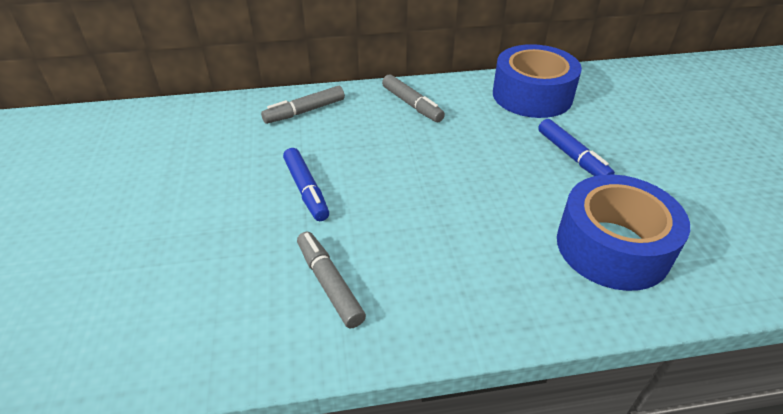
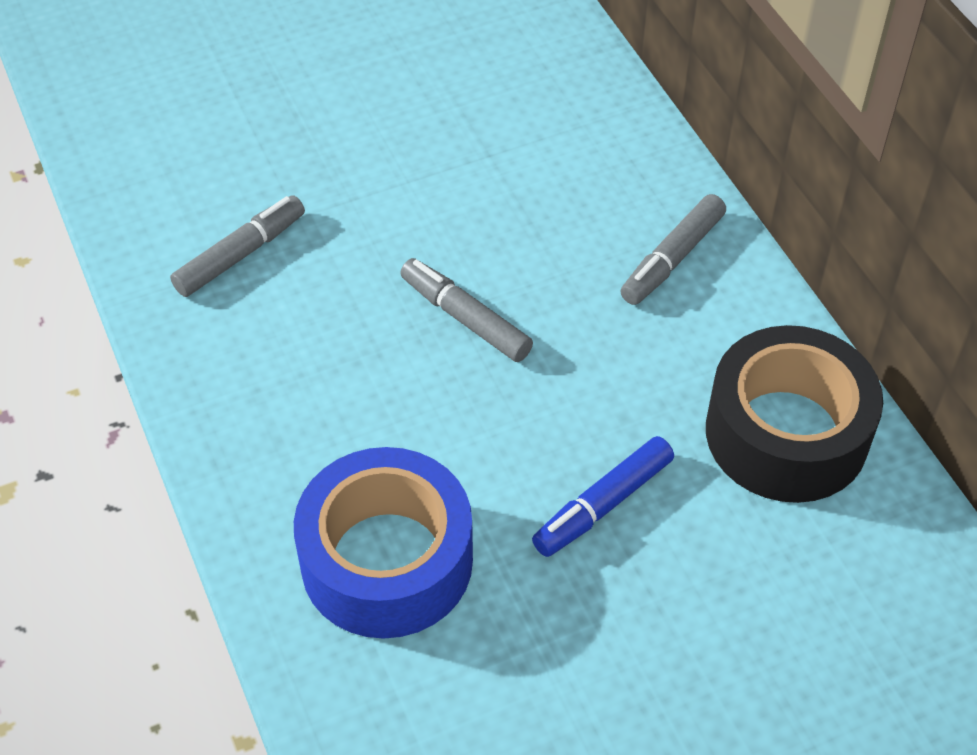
camera: 75 degrees right, 10 degrees up
(305, 111) = (593, 129): grey marker -> grey marker (465, 318)
(306, 190) = (404, 185): blue marker -> none
(532, 95) = (786, 433): blue tape -> black tape

